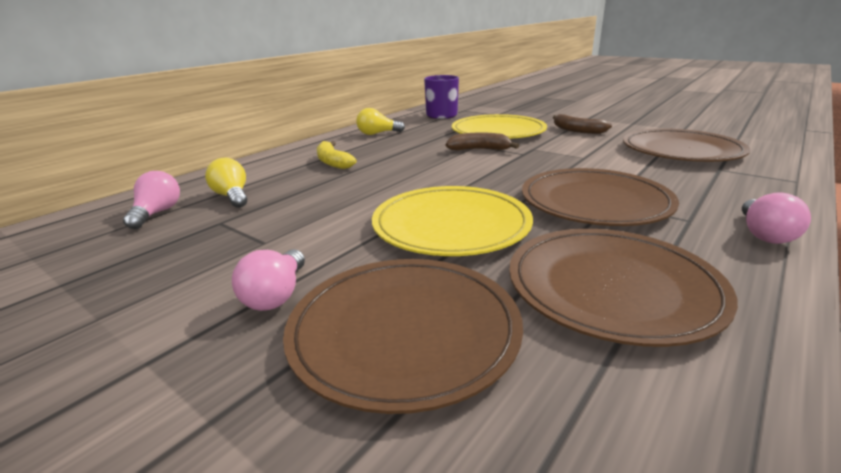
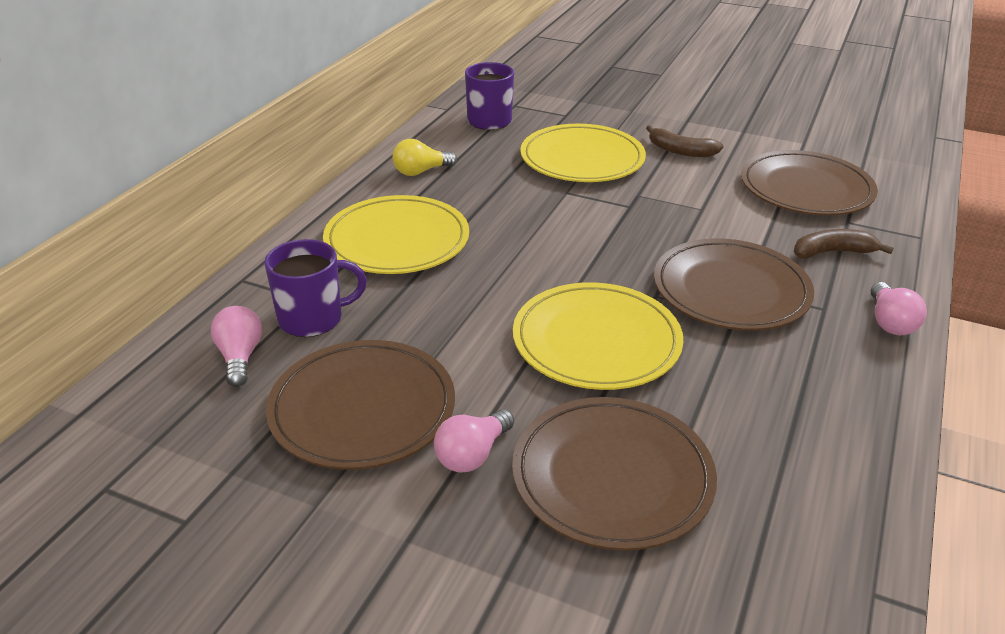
camera: 15 degrees left, 10 degrees up
(232, 197) = (313, 319): yellow light bulb -> purple mug
(276, 295) = (472, 454): pink light bulb -> pink light bulb turned 45 degrees clockwise
(332, 162) = (397, 240): yellow banana -> yellow plate
(479, 149) = (573, 200): brown banana -> brown banana (832, 252)
(612, 288) = (769, 405): brown plate -> brown plate (362, 408)

